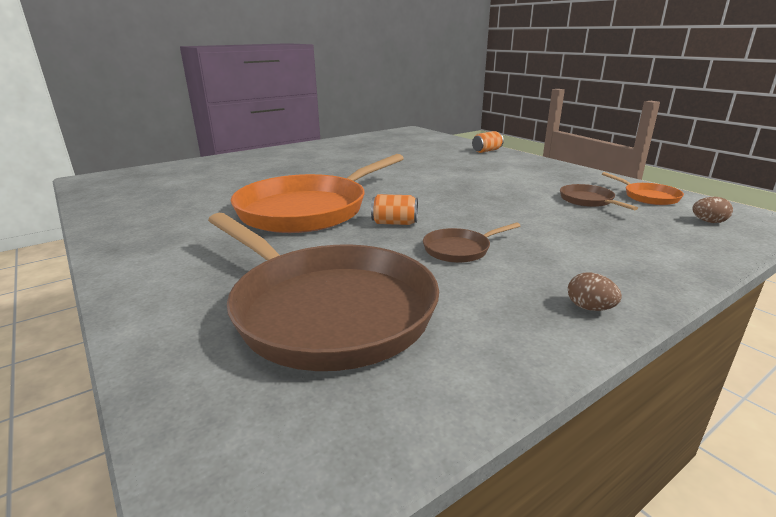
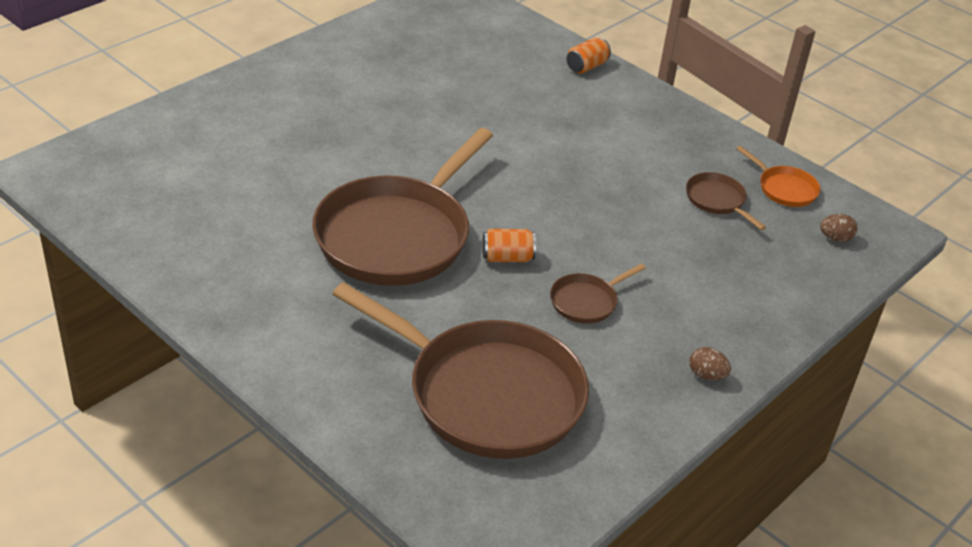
camera: 15 degrees left, 15 degrees up
(308, 210) = (397, 235): orange pan -> brown pan

